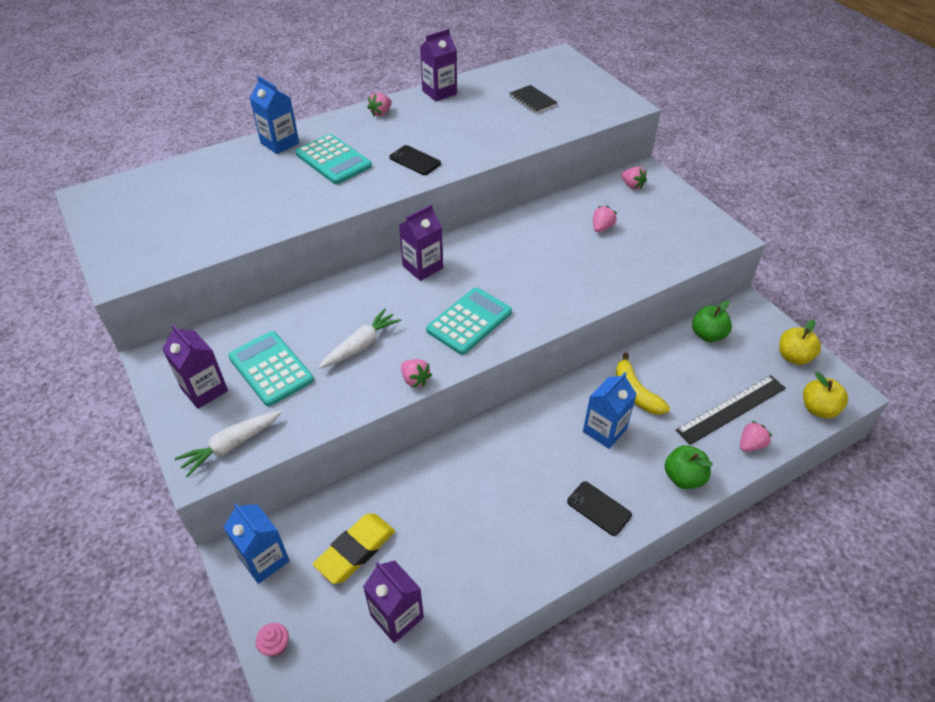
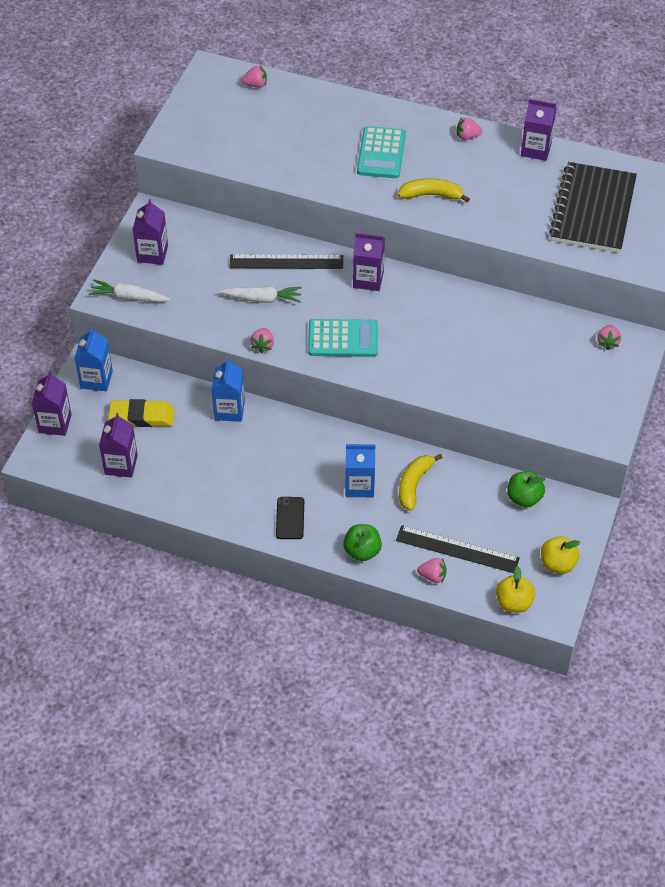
camera: 50 degrees right, 5 degrees up
(271, 369) = (199, 270): turquoise calculator -> none
(275, 645) = (55, 423): pink cupcake -> purple carton
(280, 143) = (367, 112): blue carton -> blue carton (229, 410)
(339, 303) = (286, 262): none -> black ruler
(415, 160) = (431, 195): black phone -> yellow banana
(532, 100) = (592, 210): black notebook -> black notebook, size x2.37
(602, 227) = (528, 353): pink strawberry -> pink strawberry (255, 85)

